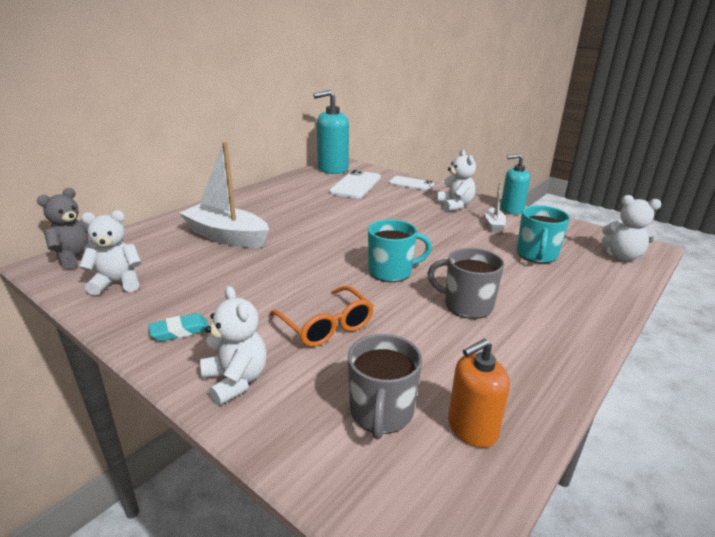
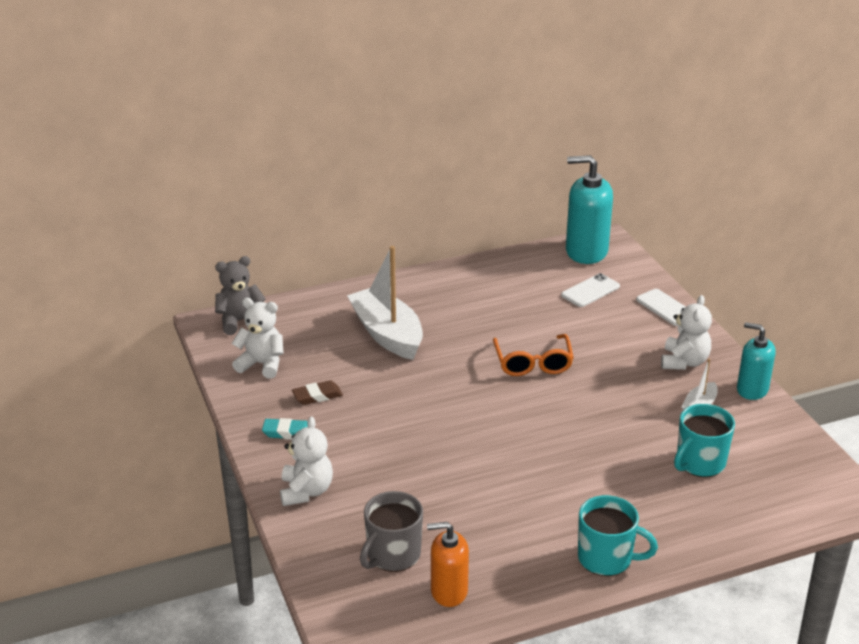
camera: 30 degrees right, 5 degrees up
(192, 293) = (317, 396): none -> brown eraser
(326, 326) = (408, 469): orange glasses -> orange glasses (533, 363)
(355, 185) = (590, 291): white phone -> white phone, size x0.65
(391, 272) = (517, 432): turquoise mug -> turquoise mug (606, 559)
(466, 305) = (554, 494): grey mug -> none
(622, 256) = (803, 498): white teddy bear -> none

